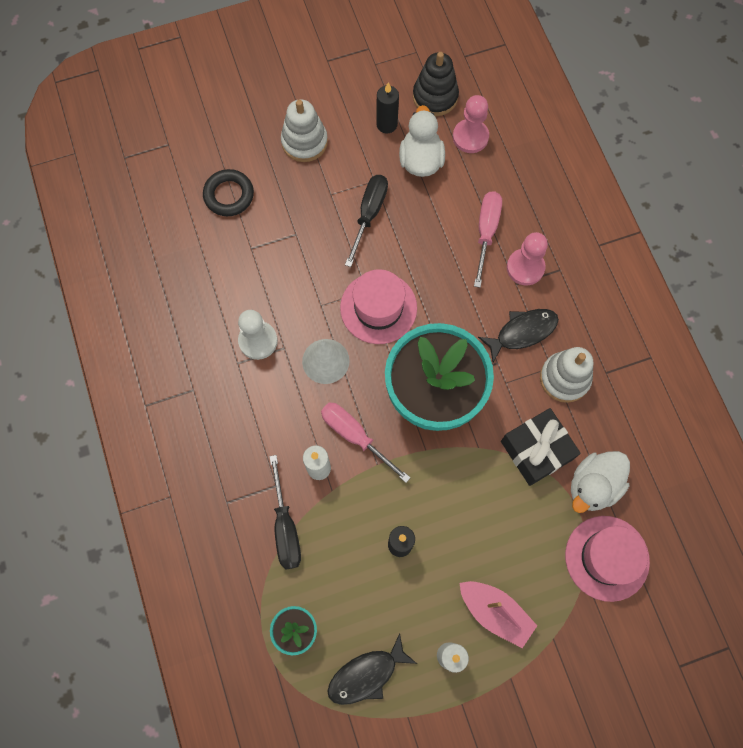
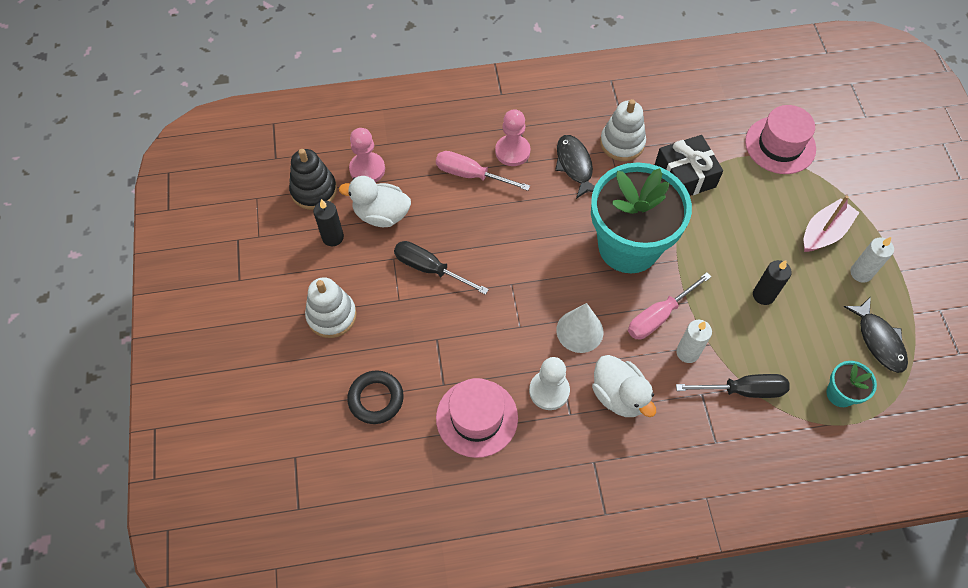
camera: 80 degrees left, 10 degrees down
(378, 308) = (531, 276): pink hat -> pink hat (477, 418)
(593, 486) = (719, 142): white duck -> white duck (619, 395)

